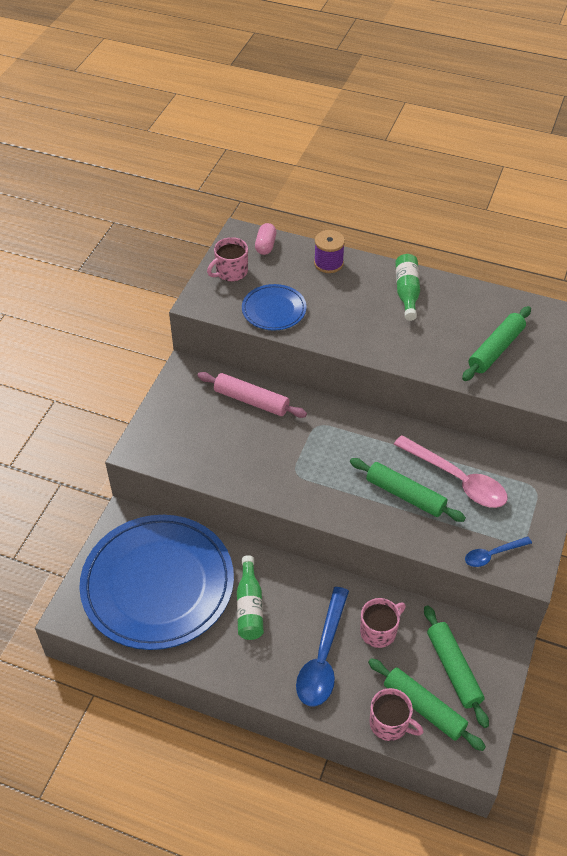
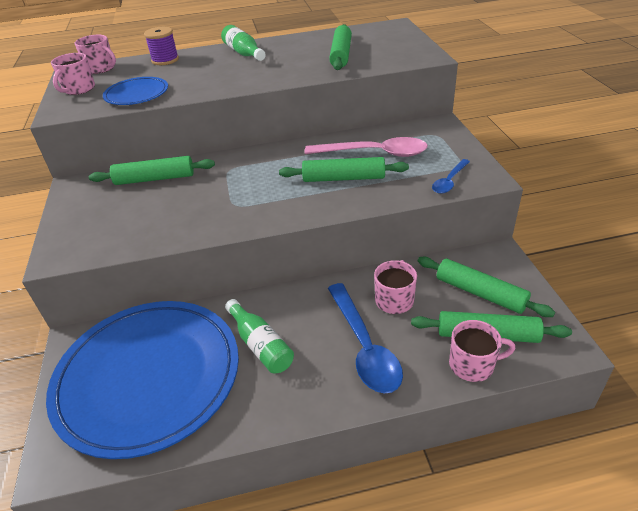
camera: 30 degrees left, 10 degrees down
(251, 400) = (155, 179): pink rolling pin -> green rolling pin
(265, 245) = (101, 68): pink capsule -> pink mug

